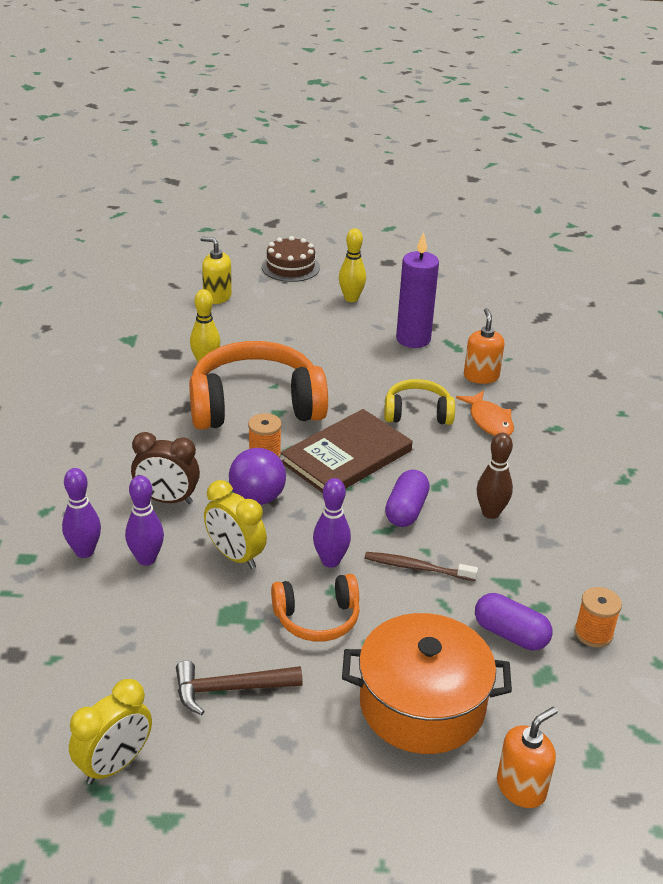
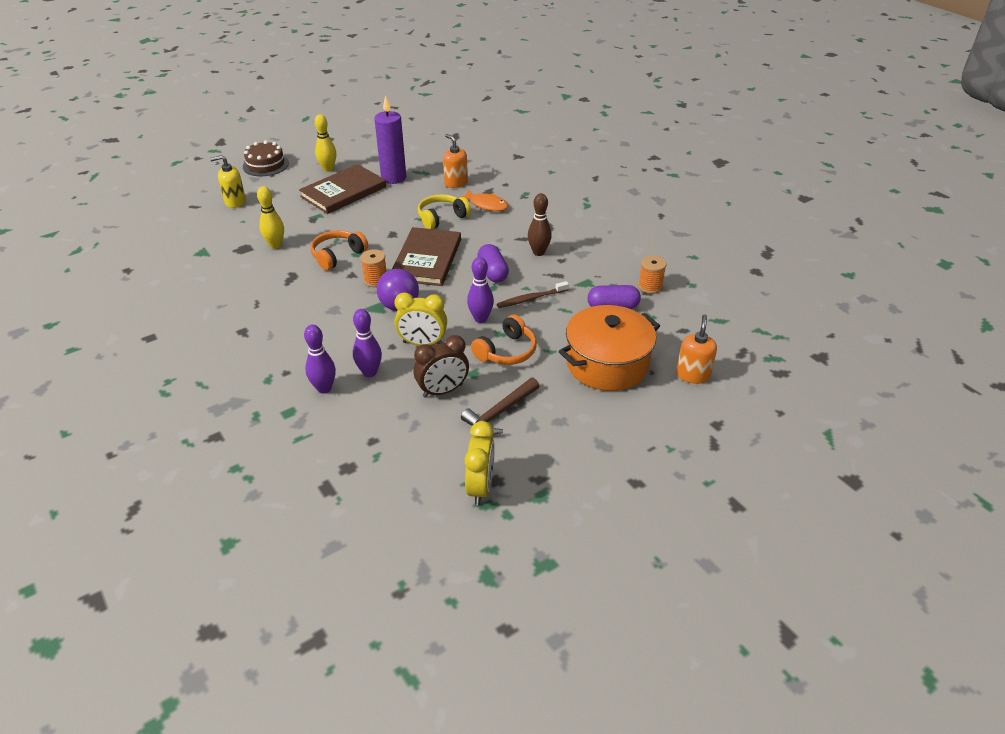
camera: 35 degrees left, 5 degrees up
(167, 500) = (343, 334): brown clock -> brown clock (443, 391)
(255, 406) = (338, 255): orange headphones -> orange headphones, size x0.52
(339, 333) = (343, 192): none -> brown book

